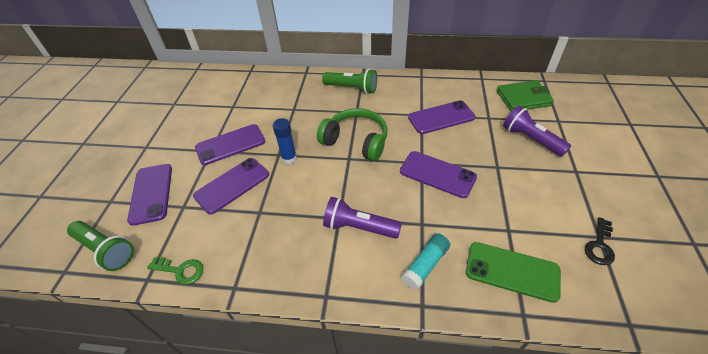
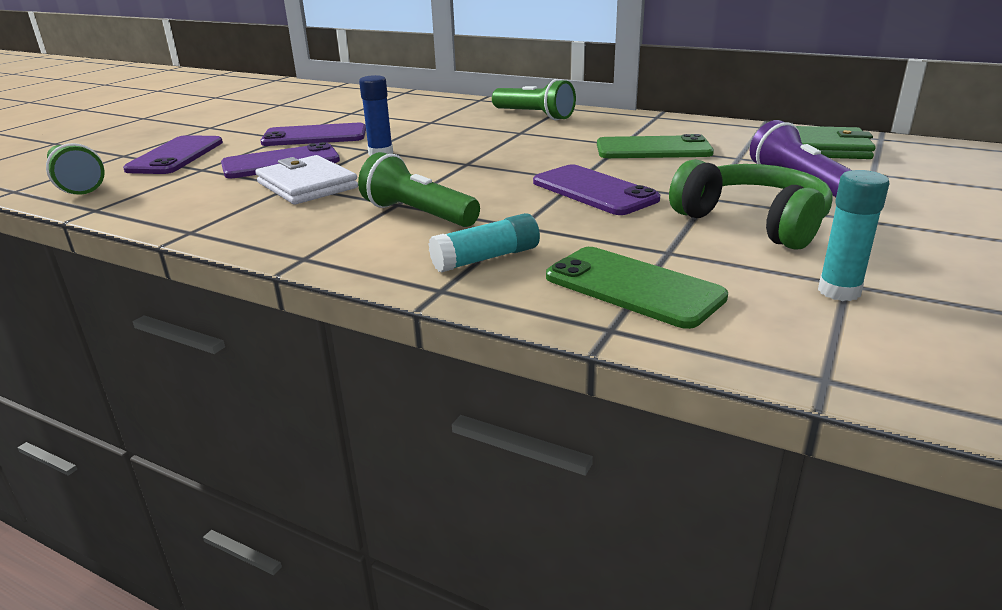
camera: 20 degrees right, 20 degrees down
(181, 270) = (141, 209): green key -> none
(269, 210) = (307, 185): none -> white wallet
(356, 141) = (493, 152): green headphones -> green headphones (753, 222)
(359, 227) = (418, 214): purple flashlight -> green flashlight
(441, 117) = (653, 149): purple phone -> green phone
(599, 245) = (839, 291): black key -> turquoise glue stick

